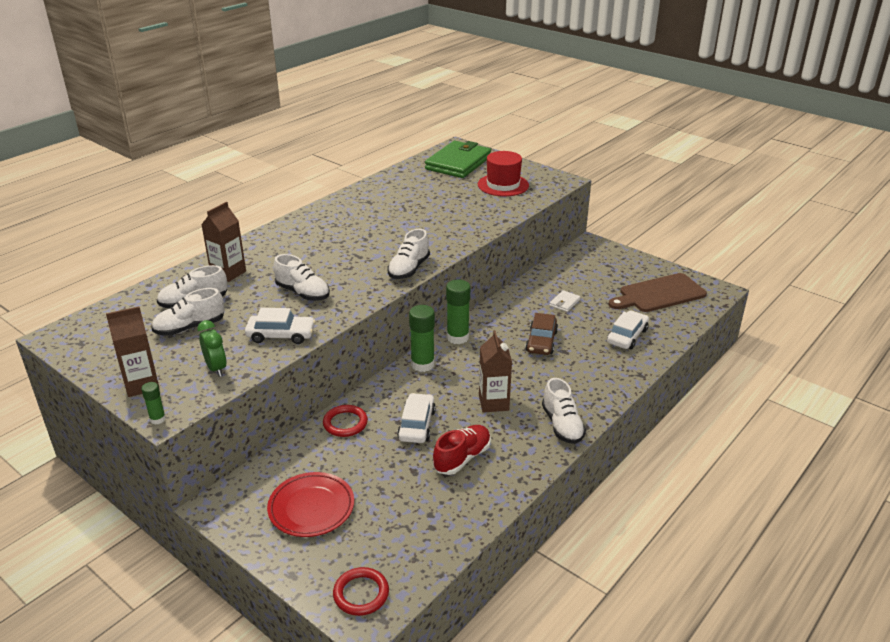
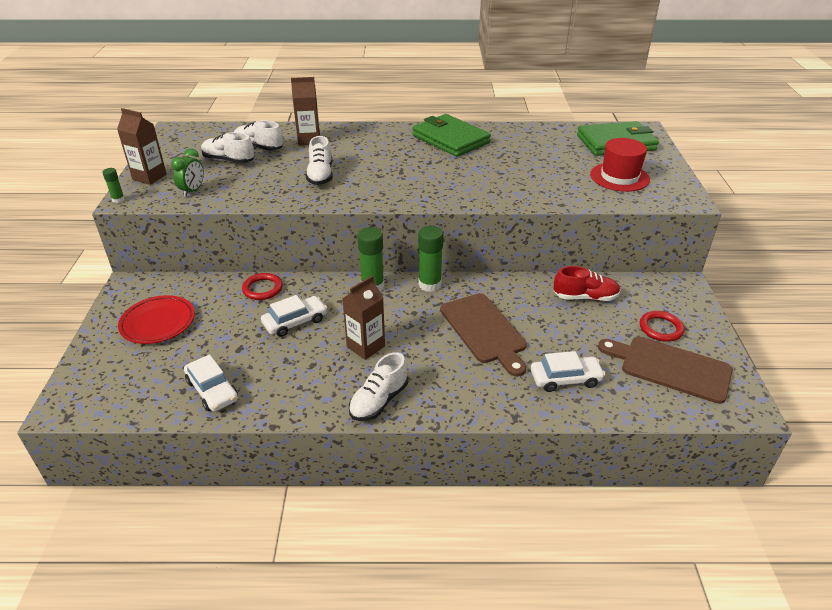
camera: 50 degrees right, 5 degrees up
(281, 335) = (257, 193): white car -> white car (212, 390)
(344, 214) = (450, 139): none -> green wallet
(361, 594) = (86, 392): red ring -> red ring (660, 328)
(409, 269) = (413, 199): white shoe -> none
(462, 458) = (278, 365): red shoe -> red shoe (585, 297)
(541, 341) = (484, 331): brown car -> brown cutting board
(564, 303) = (562, 315): white wallet -> none

